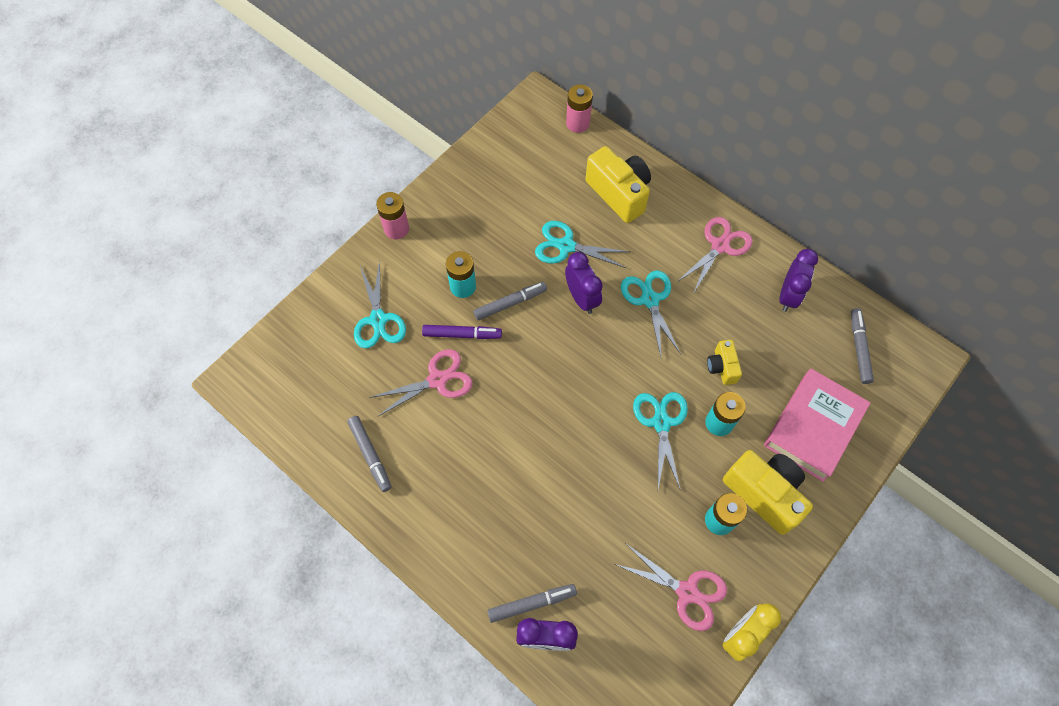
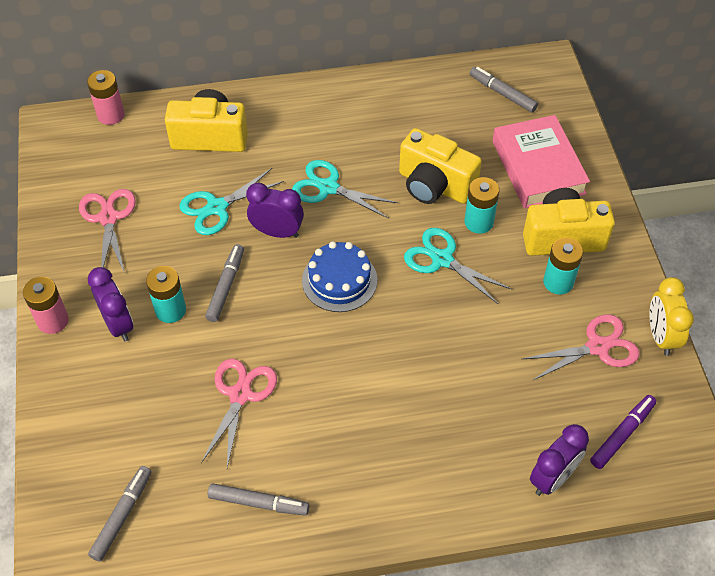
camera: 50 degrees left, 10 degrees down
(378, 320) = (129, 401): turquoise scissors -> none
(462, 334) = (216, 344): purple marker -> purple marker (622, 434)
(532, 603) = (514, 467): grey marker -> grey marker (122, 516)
(580, 369) = (339, 280): none -> blue cake
(720, 246) = (331, 109): pink scissors -> pink scissors (108, 218)
(722, 367) = (434, 185): yellow camera -> yellow camera, size x1.89
(788, 296) = (418, 101): purple clock -> purple clock (118, 324)

